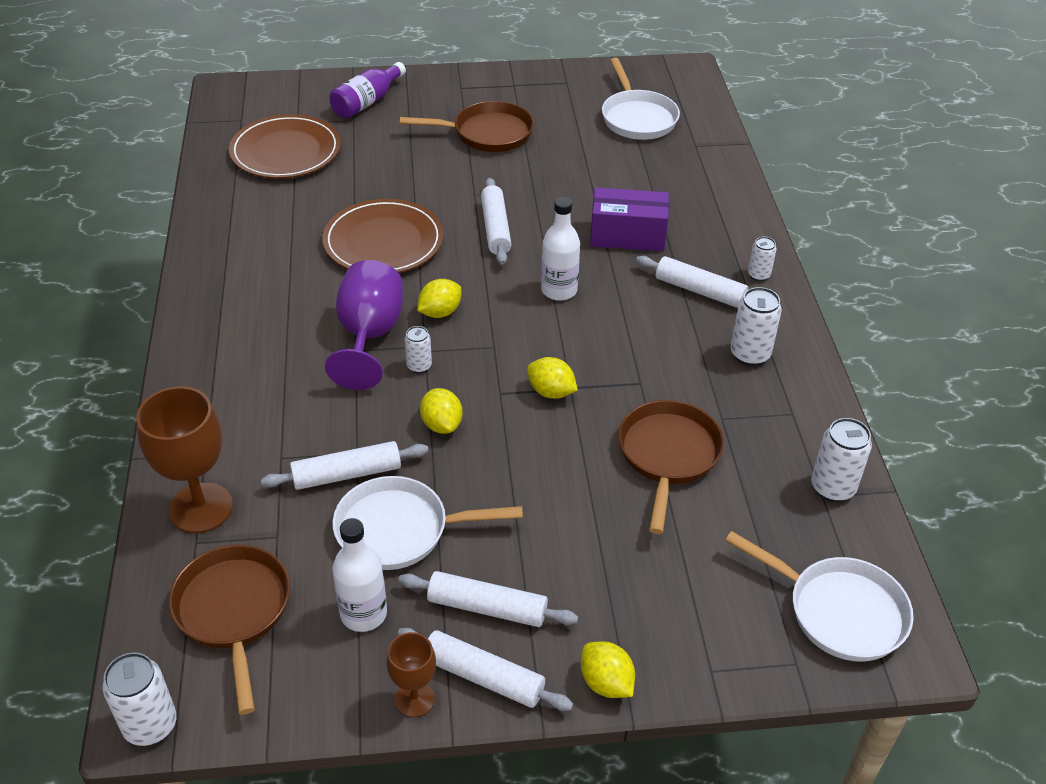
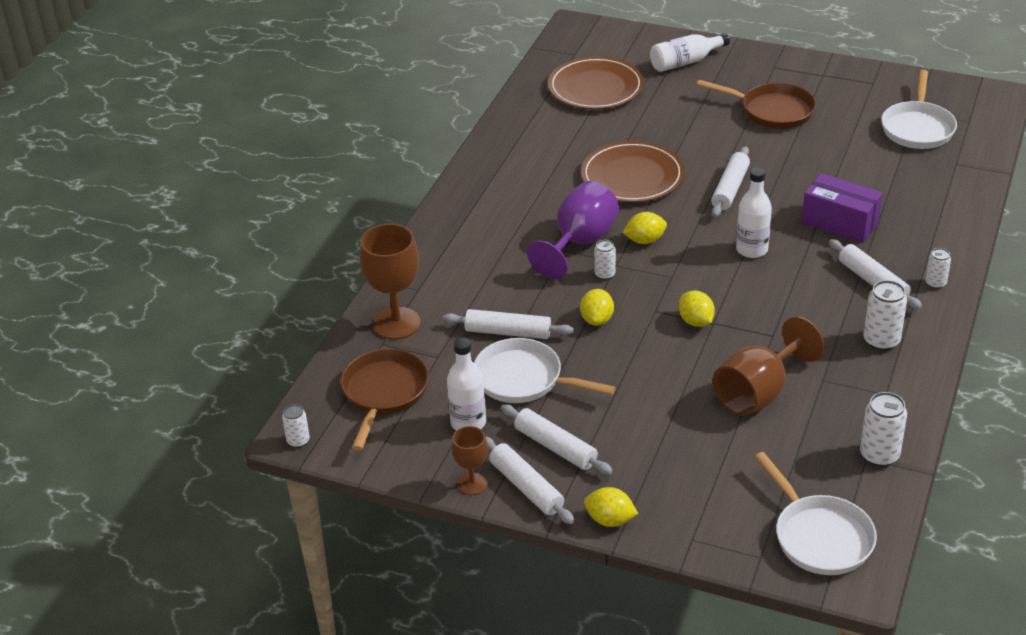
camera: 30 degrees right, 5 degrees down
(150, 725) = (298, 441): white can -> white can, size x0.60
(367, 102) = (685, 62): purple bottle -> white bottle
(606, 682) = (610, 520): yellow lemon -> yellow lemon turned 60 degrees counterclockwise
(668, 456) = (759, 392): brown pan -> brown goblet

